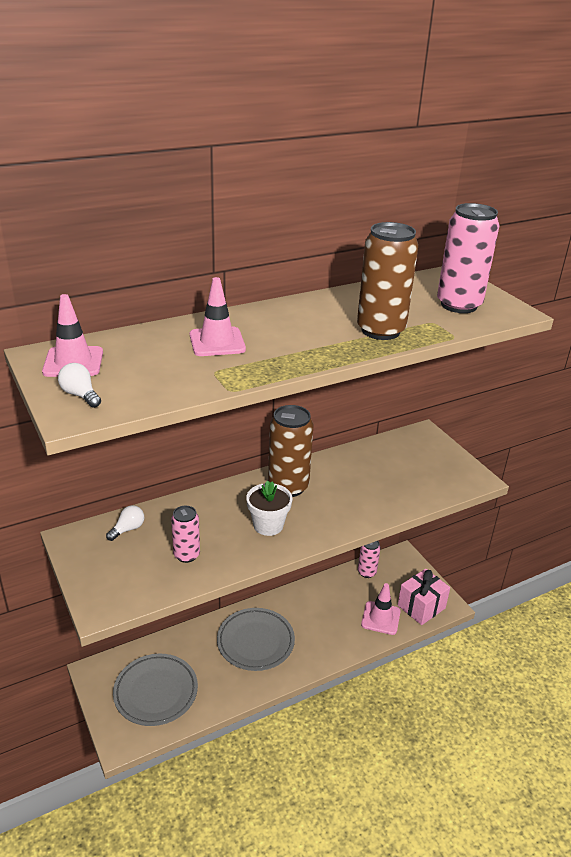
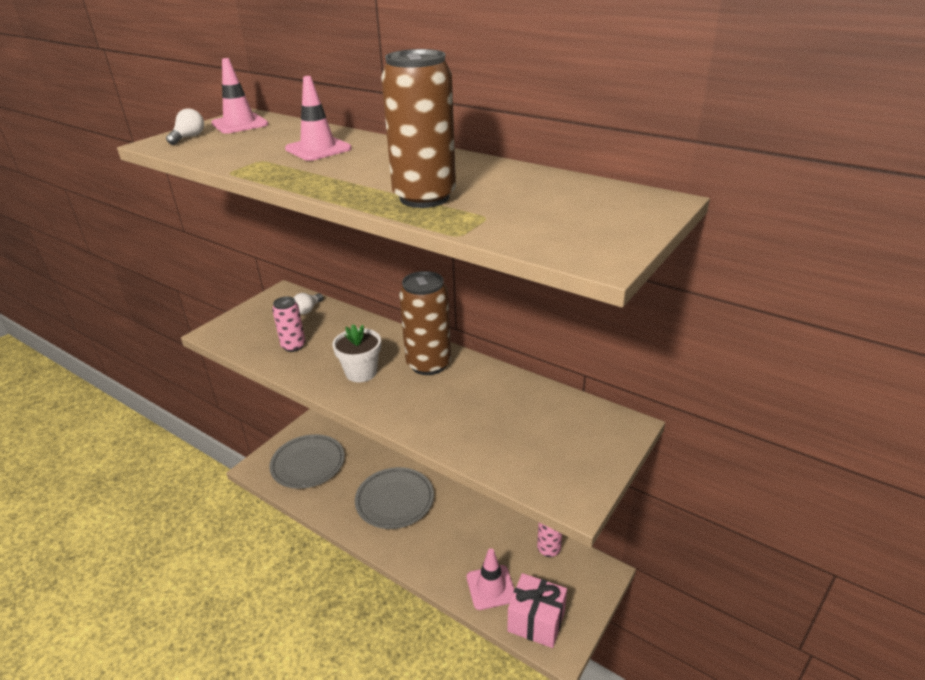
camera: 65 degrees right, 0 degrees up
(128, 529) = (308, 310): white light bulb -> white light bulb turned 105 degrees clockwise
(459, 305) = (562, 221): pink can -> none

